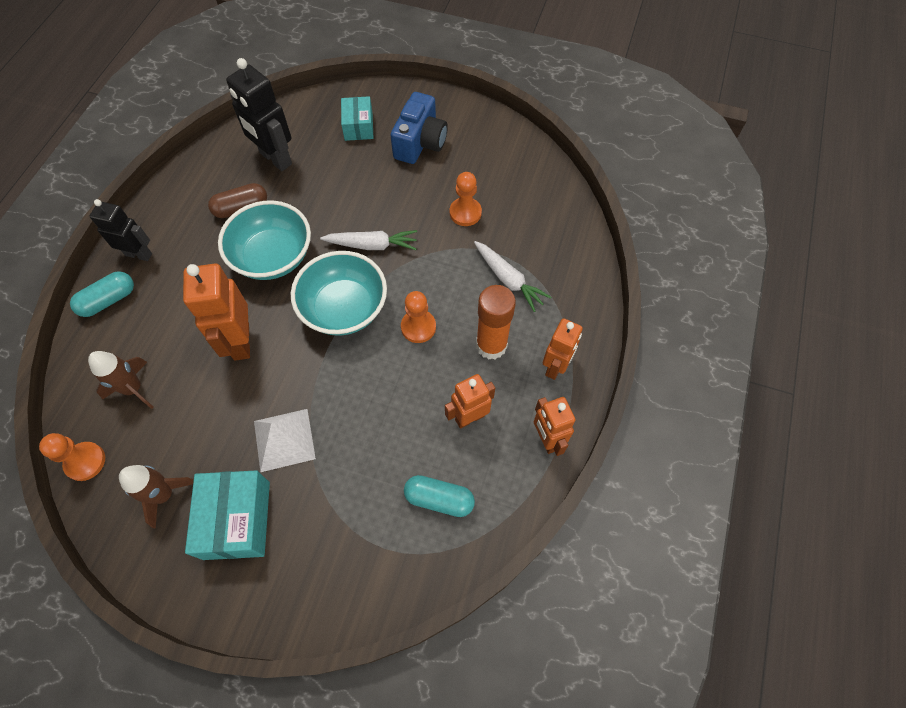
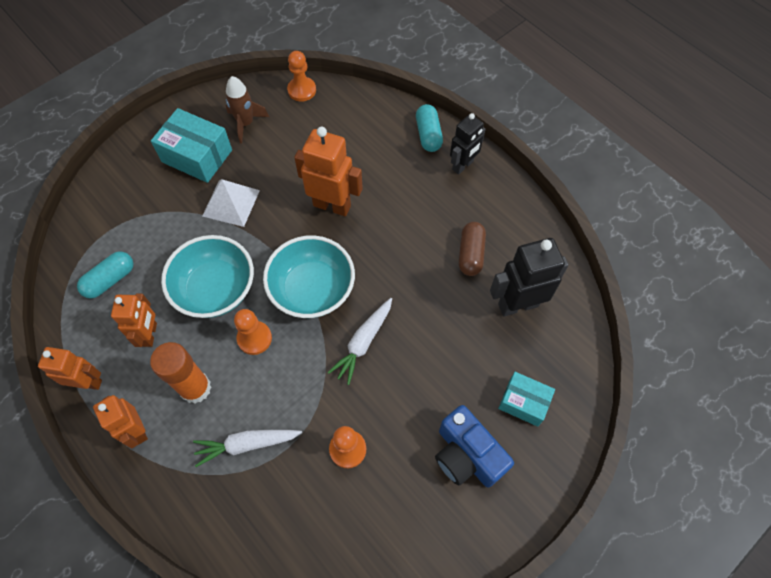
camera: 120 degrees right, 0 degrees up
(133, 389) = (338, 129): brown rocket -> none
(273, 257) = (400, 258): turquoise bowl -> turquoise bowl (215, 289)

